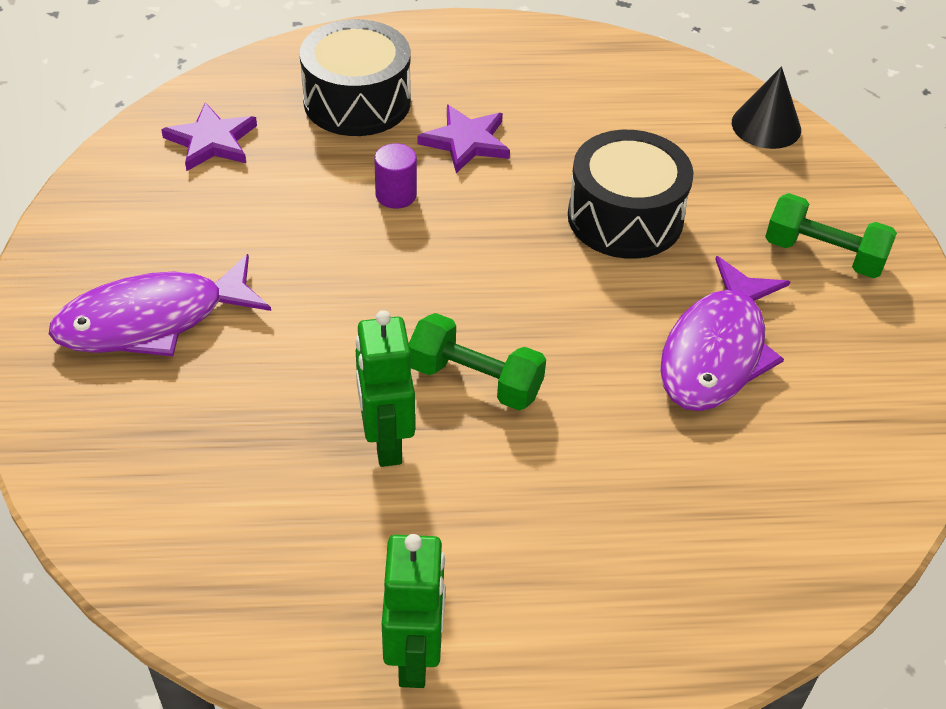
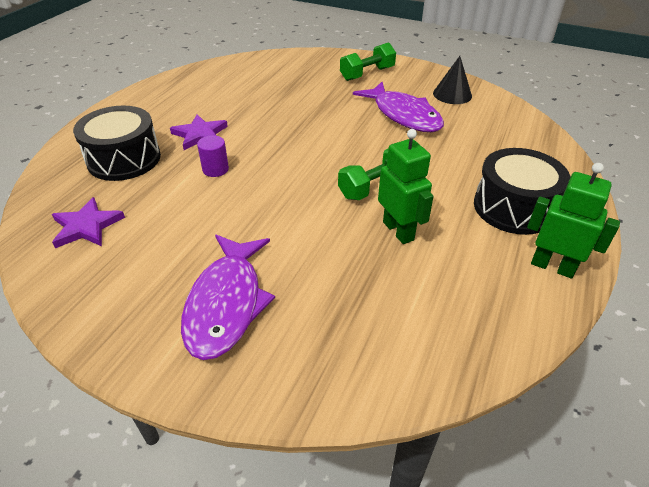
camera: 60 degrees left, 5 degrees down
(385, 442) = (398, 231): green robot -> green robot turned 135 degrees counterclockwise
(625, 217) = (301, 109): black drum -> black drum (514, 207)
(766, 126) = (279, 59): black cone -> black cone (452, 94)

